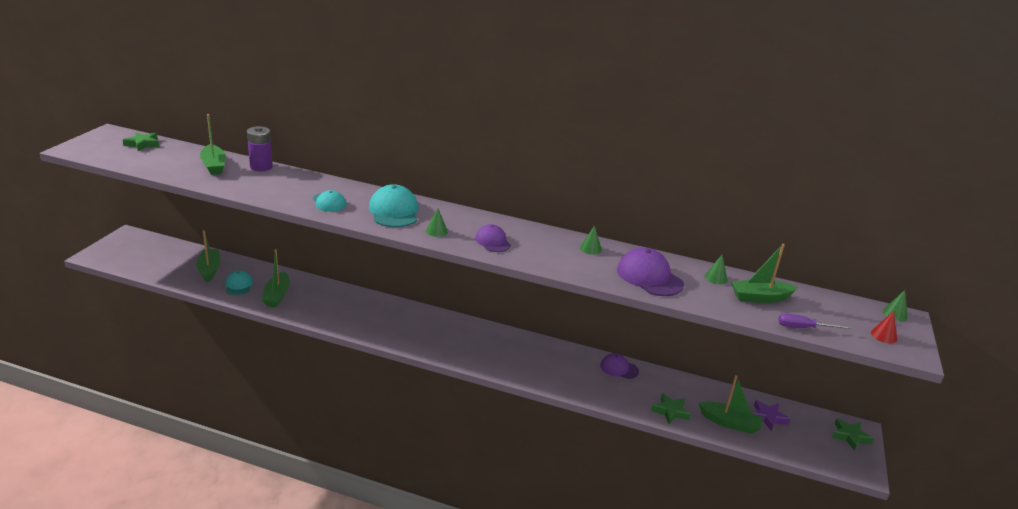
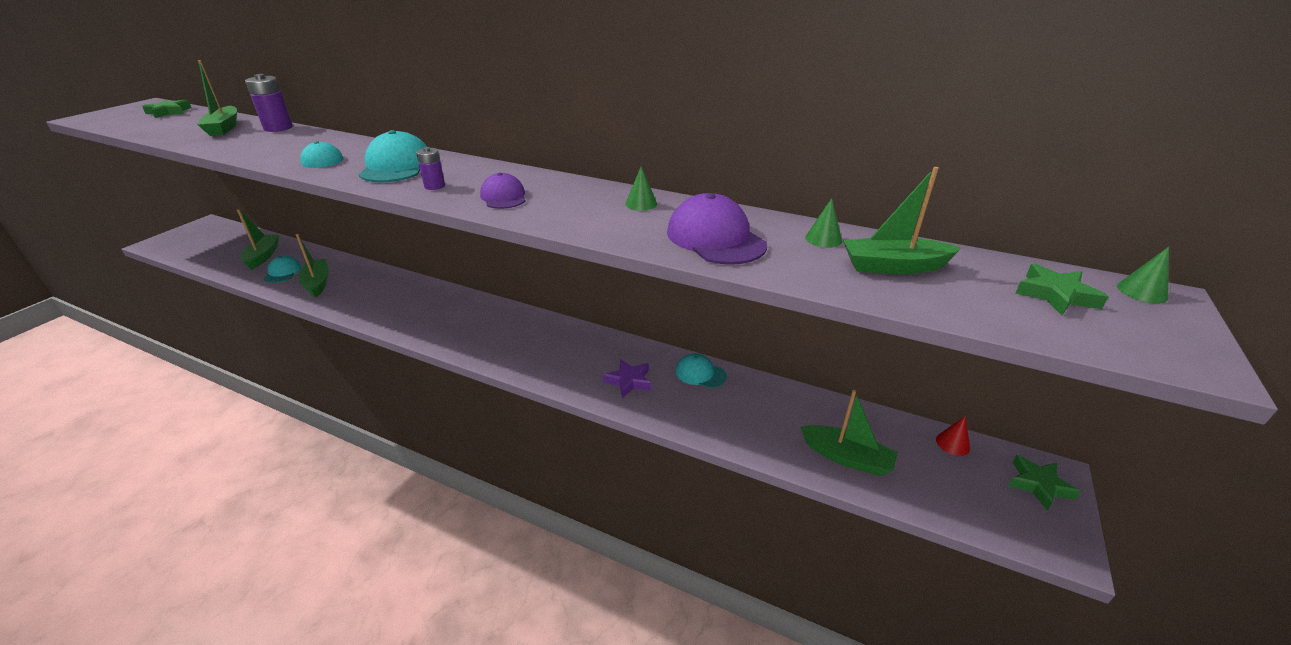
camera: 10 degrees right, 5 degrees up
(277, 295) = (317, 283): green boat -> green boat turned 150 degrees clockwise
(436, 231) = (434, 186): green cone -> purple battery
(619, 368) = (700, 373): purple cap -> turquoise cap
(670, 411) = (759, 437): green star -> green star (1055, 295)
(768, 417) = (906, 450): purple star -> purple star (629, 381)
(803, 328) = (970, 314): purple screwdriver -> none
(883, 335) = (1127, 328): red cone -> red cone (952, 443)

